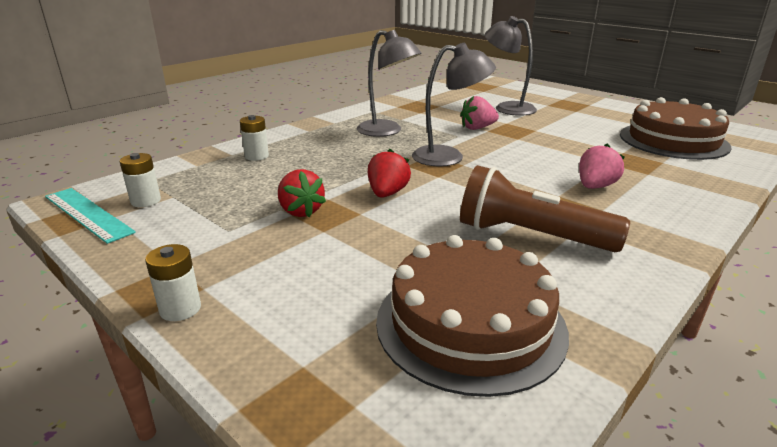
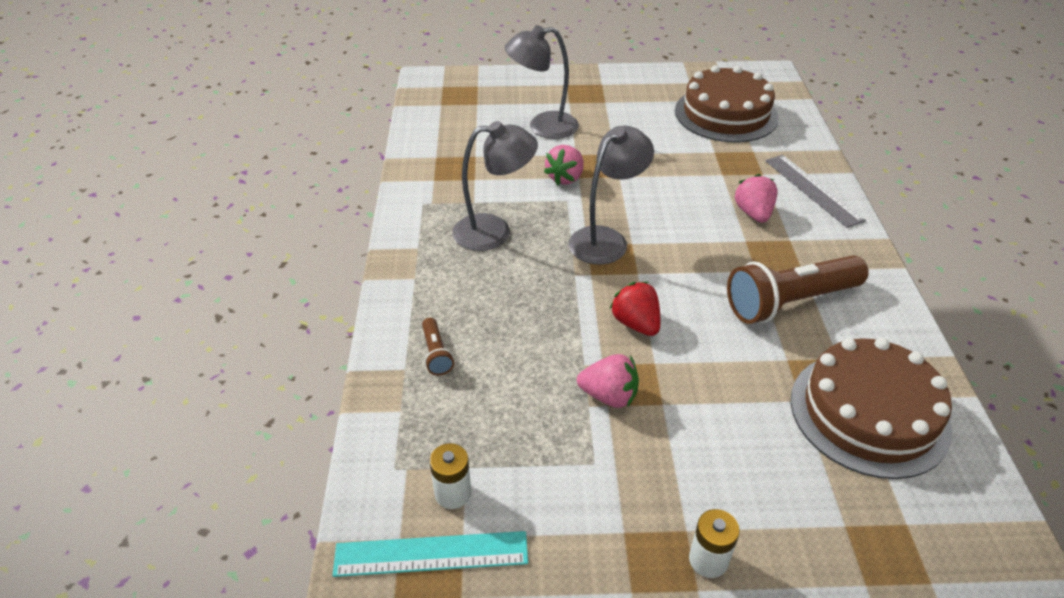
camera: 45 degrees left, 15 degrees up
(256, 156) = (436, 354): white battery -> brown flashlight
(301, 211) = (609, 396): red strawberry -> pink strawberry
(685, 196) = (813, 190): none -> grey ruler

